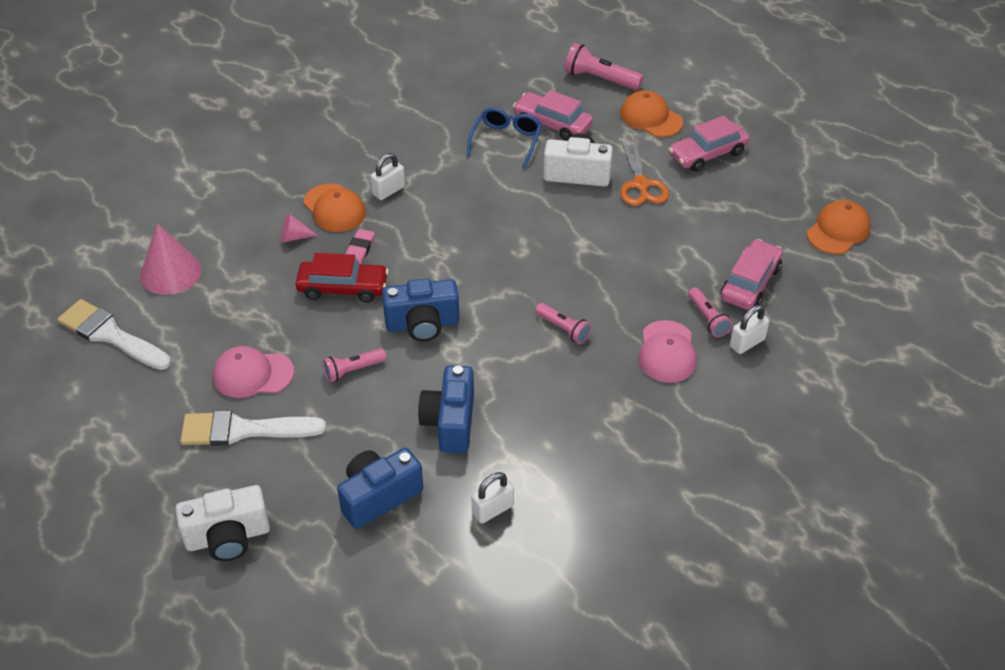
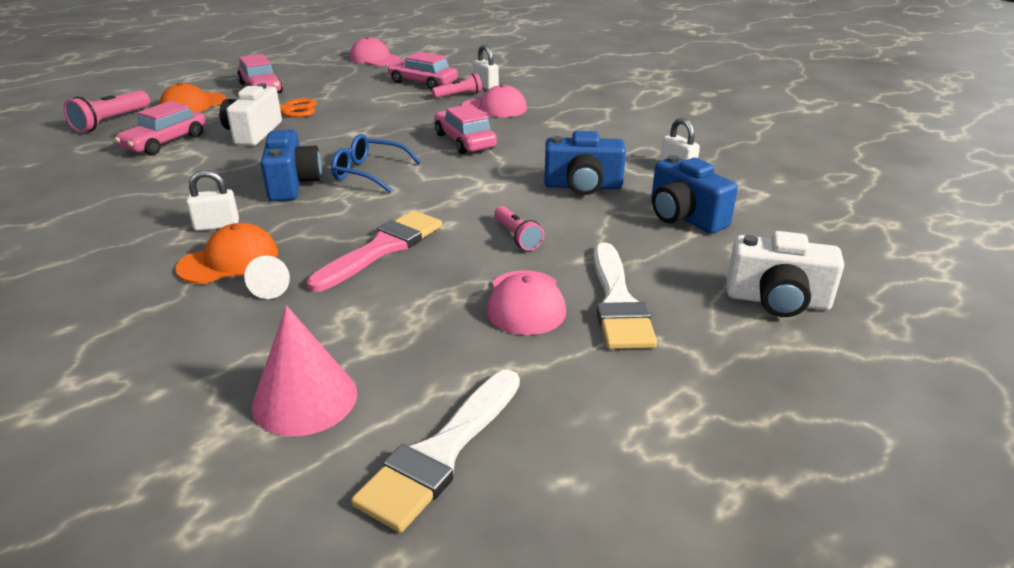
camera: 90 degrees left, 15 degrees down
(228, 537) = (777, 301): white camera -> white camera turned 120 degrees clockwise
(294, 237) = (272, 288): pink cone -> white cone
(343, 288) = (382, 248): red car -> pink brush
(359, 250) = (319, 240): pink eraser -> none
(389, 191) = (217, 225): white padlock -> white padlock turned 60 degrees counterclockwise
(422, 324) = (450, 201): blue camera -> blue camera (293, 184)
(506, 141) = (175, 163): blue glasses -> blue glasses (368, 173)
(563, 329) = (465, 141): pink flashlight -> pink car
(838, 230) = (374, 58): orange cap -> pink cap

